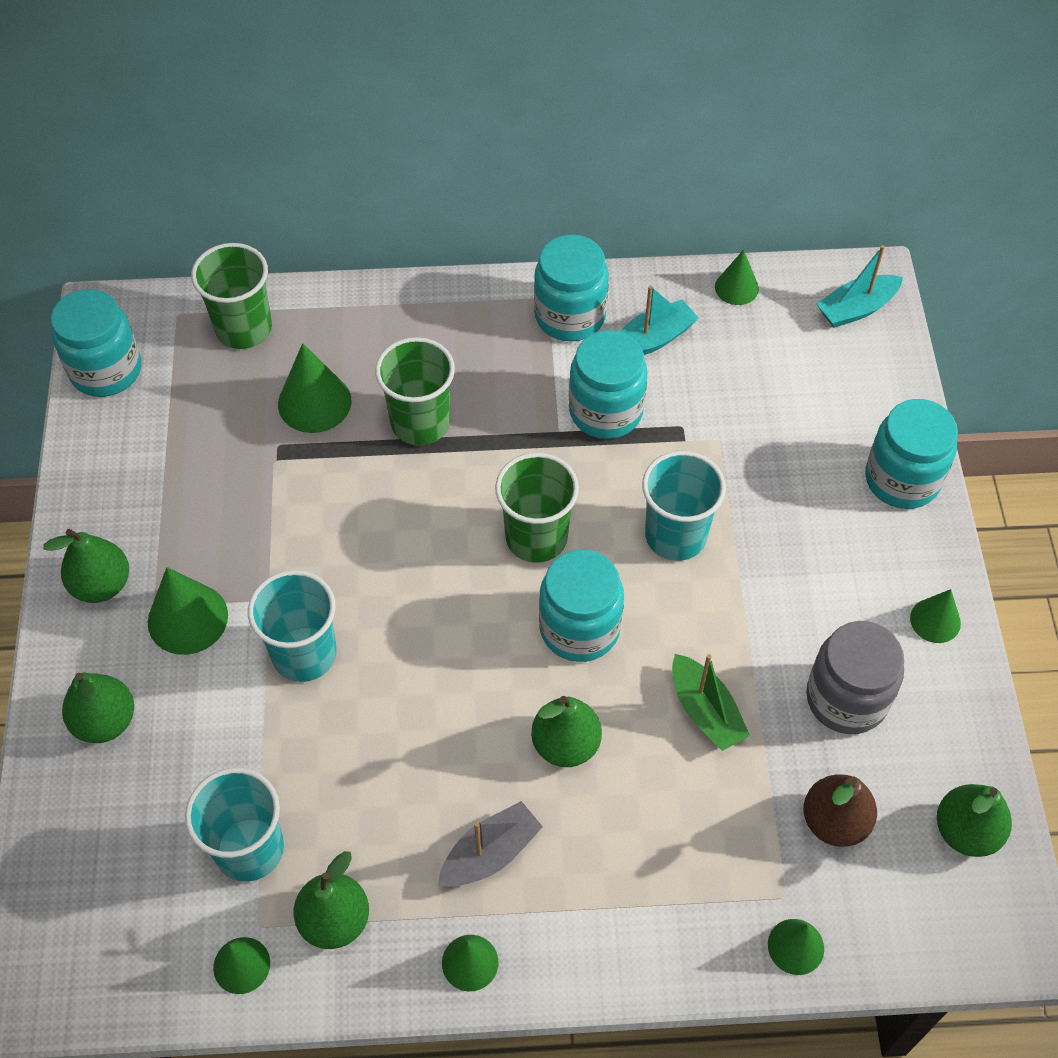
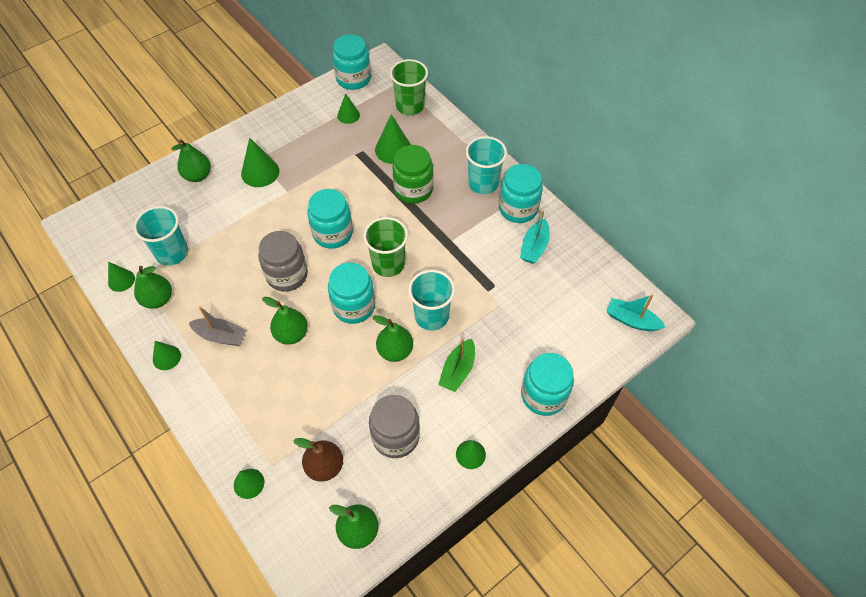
camera: 55 degrees right, 0 degrees up
(102, 585) = (256, 138): green pear -> green pear (395, 351)
(304, 654) = (270, 218): turquoise cup -> turquoise cup (483, 183)
(420, 423) = (413, 189): green cup -> green jar
(444, 691) = (287, 275): none -> grey jar
(605, 411) = (477, 251): turquoise jar -> turquoise jar (333, 233)
(653, 339) = (534, 247): turquoise boat -> turquoise boat turned 90 degrees clockwise
(705, 711) = (346, 379): green boat -> green boat (457, 370)
(736, 287) = (596, 263): green cone -> green cone (348, 115)

